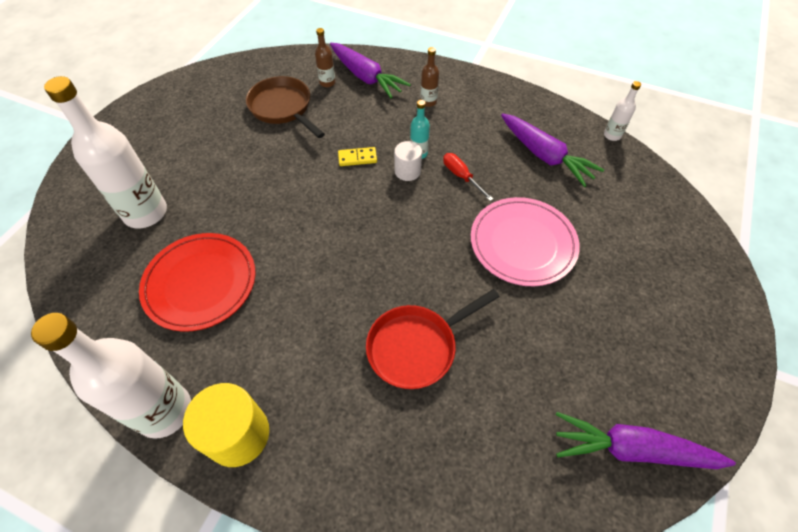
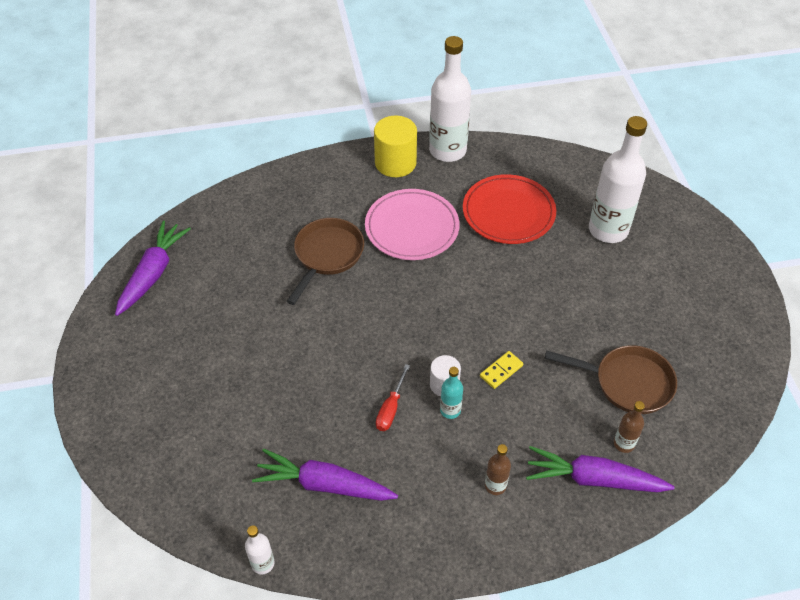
camera: 145 degrees right, 5 degrees down
(416, 347) = (327, 255): red pan -> brown pan
(461, 176) = (391, 408): red screwdriver -> red screwdriver turned 90 degrees clockwise
(522, 243) = (294, 372): pink plate -> pink plate (412, 228)
(632, 449) = (153, 273): purple carrot -> purple carrot turned 45 degrees counterclockwise

